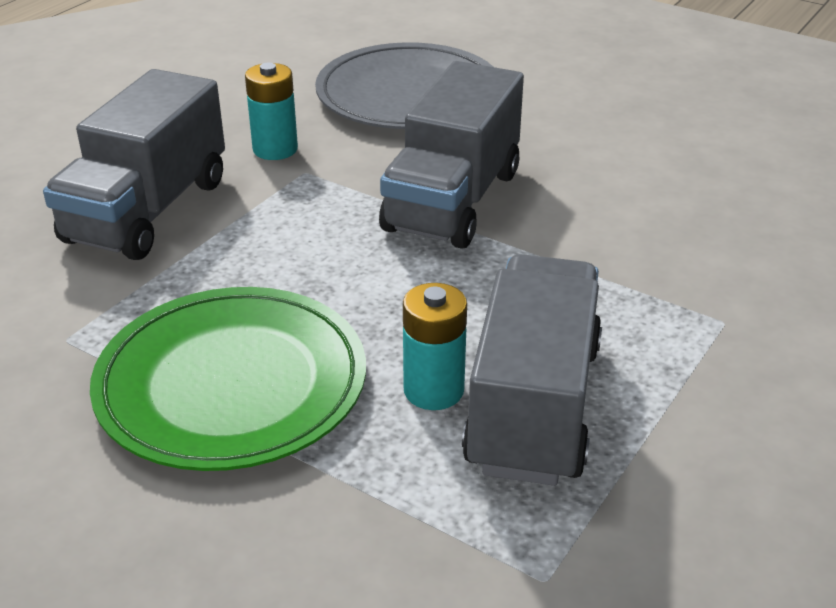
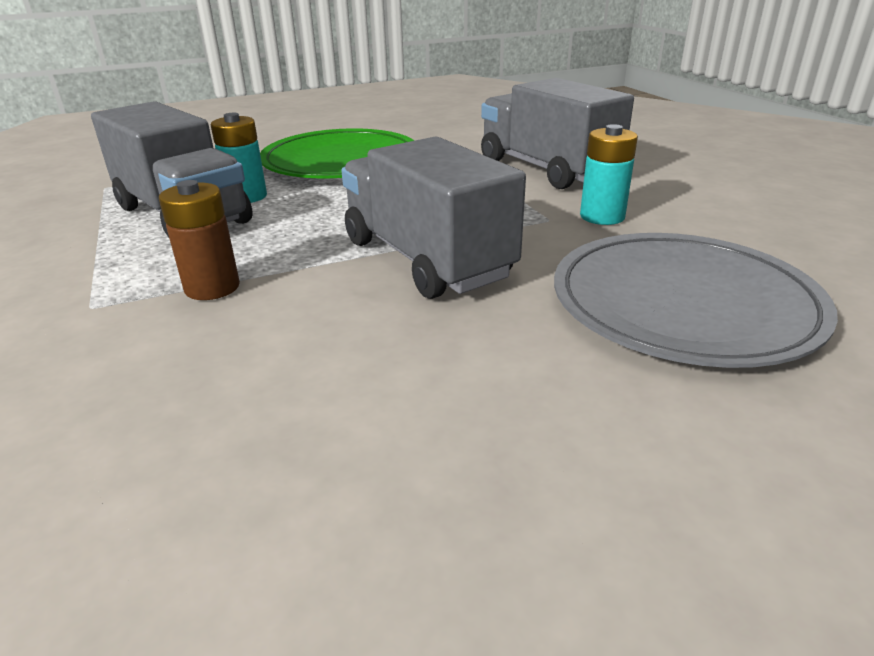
camera: 125 degrees right, 5 degrees down
(621, 278) = (212, 287): none -> brown battery

